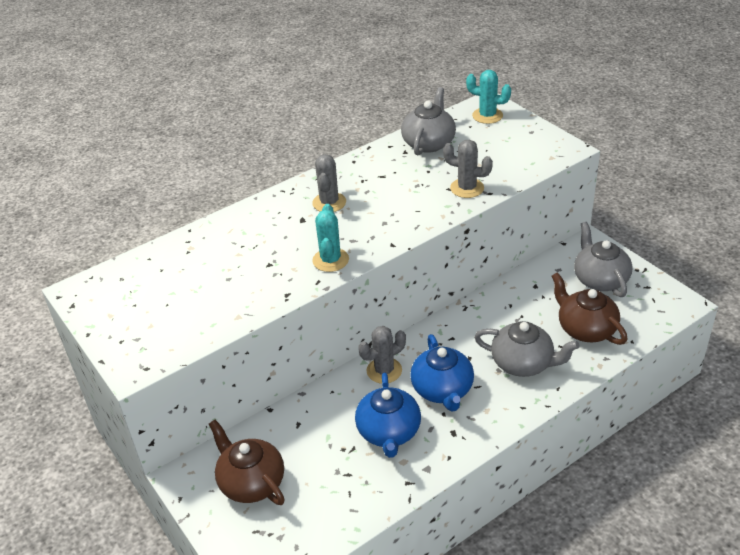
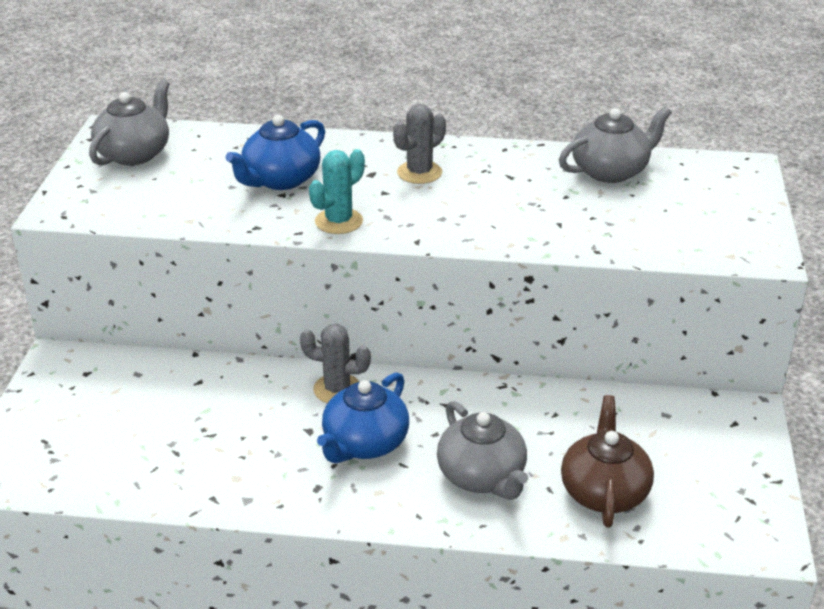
camera: 40 degrees right, 5 degrees down
(251, 482) = (96, 400): brown teapot -> none
(389, 432) = (261, 444): blue teapot -> blue teapot (280, 180)
(467, 188) = (579, 233): grey cactus -> none
(487, 116) = (724, 178): turquoise cactus -> none
(600, 279) = (701, 455): grey teapot -> grey teapot (135, 153)

